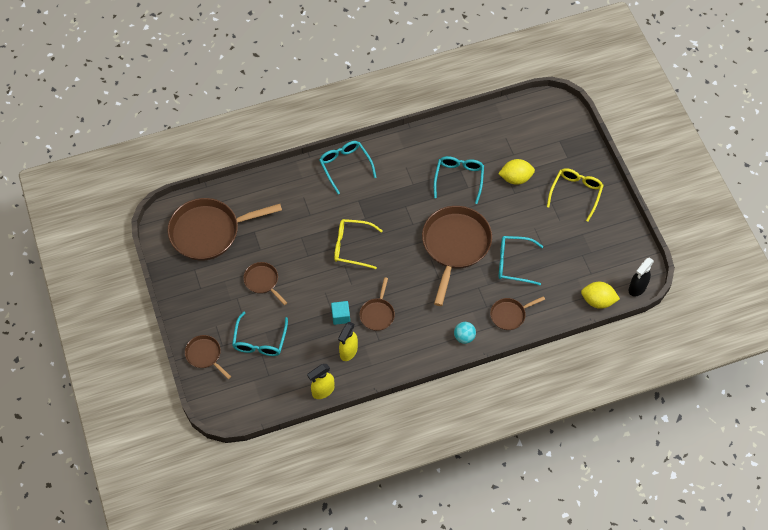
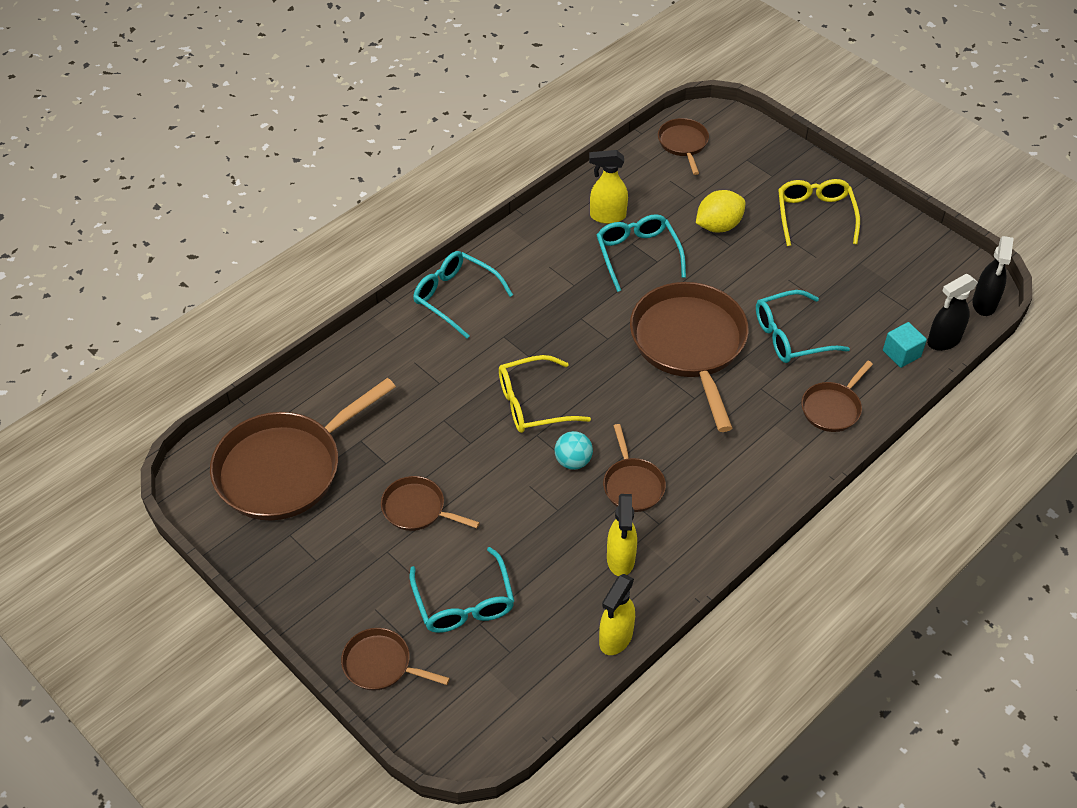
camera: 25 degrees left, 10 degrees down
(340, 316) = (576, 511): turquoise cube -> turquoise cube (901, 353)
(456, 147) = (607, 216): none -> yellow spray bottle
(464, 337) = (786, 465): turquoise ball -> turquoise ball (573, 461)
(528, 116) = (683, 144): none -> brown pan
(598, 301) = (943, 341): yellow lemon -> black spray bottle

